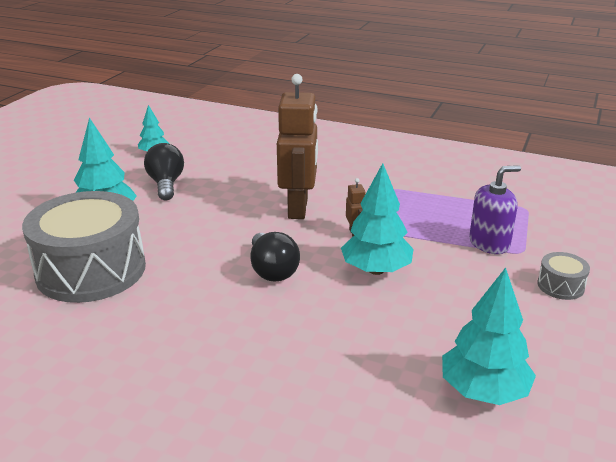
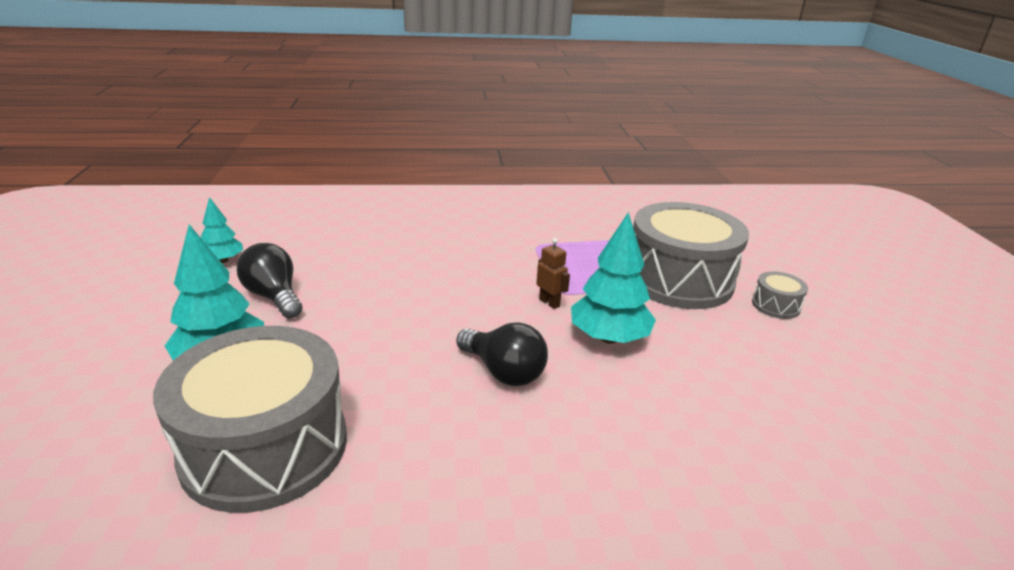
camera: 30 degrees left, 0 degrees up
(298, 208) = (464, 289): brown robot -> none
(483, 391) = (833, 440): turquoise tree -> none
(489, 243) = (679, 280): purple soap dispenser -> grey drum

